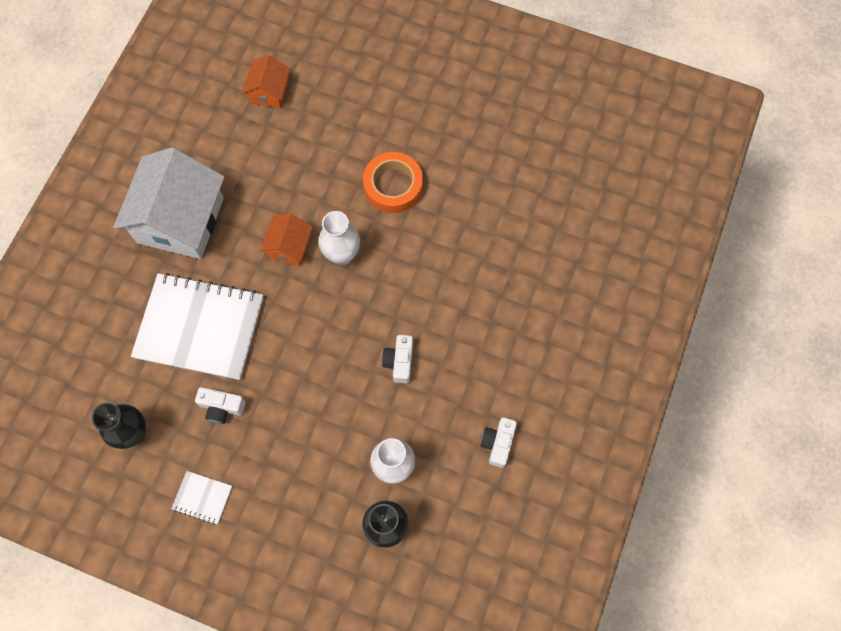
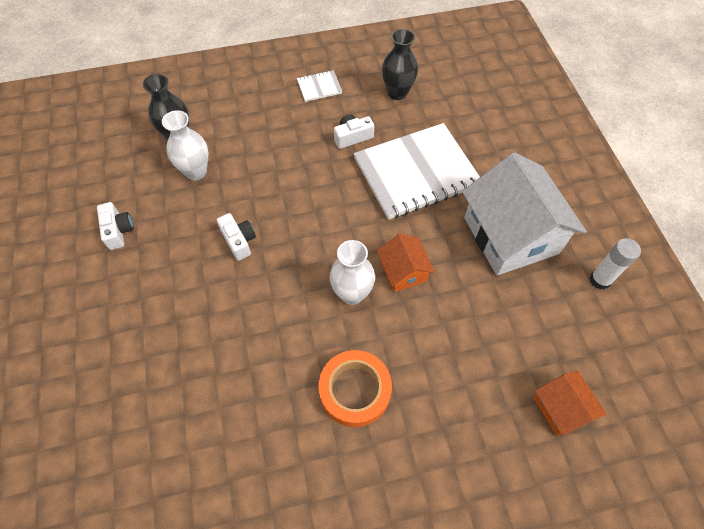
camera: 145 degrees right, 10 degrees down
(153, 146) = (600, 280): none -> white glue stick

